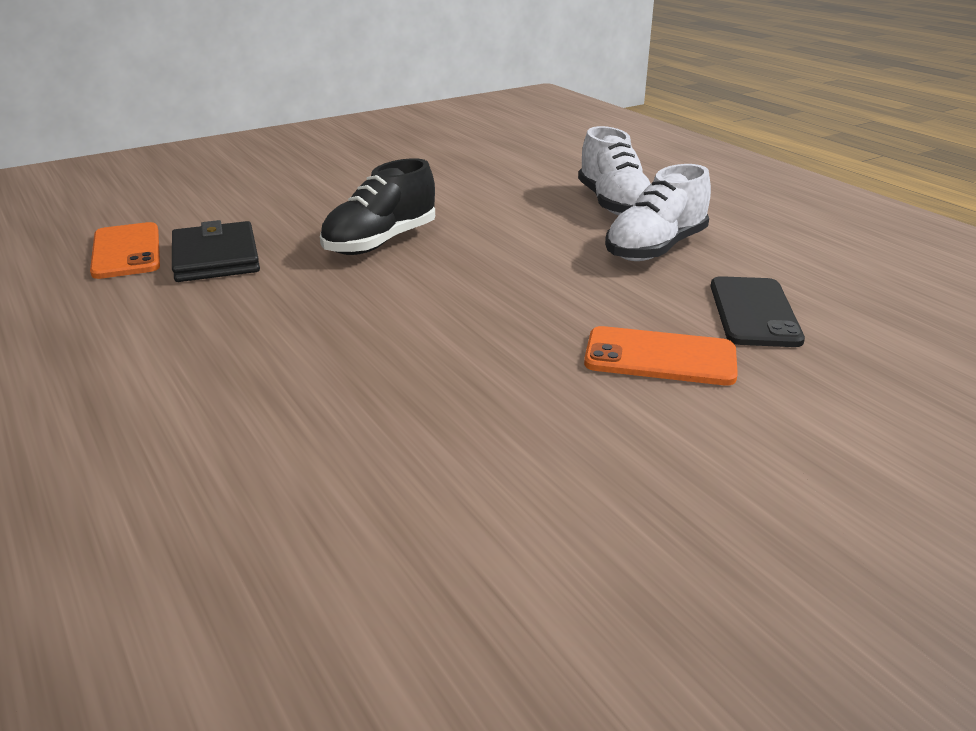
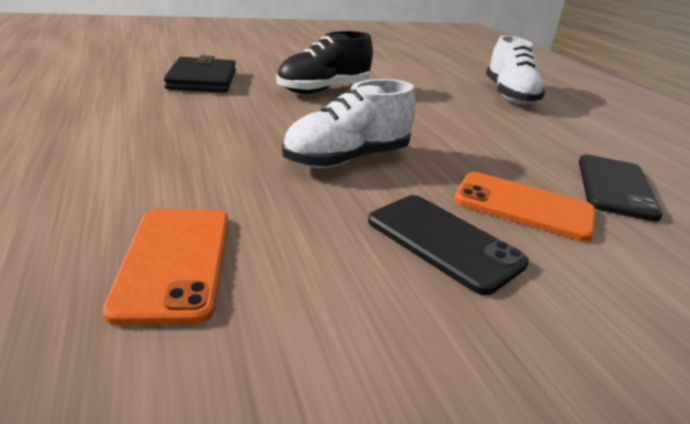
camera: 10 degrees right, 0 degrees up
(126, 251) = (145, 67): orange phone -> orange phone (174, 262)
(586, 417) = (443, 242): none -> black phone
(655, 248) = (536, 128): white shoe -> white shoe (347, 159)

